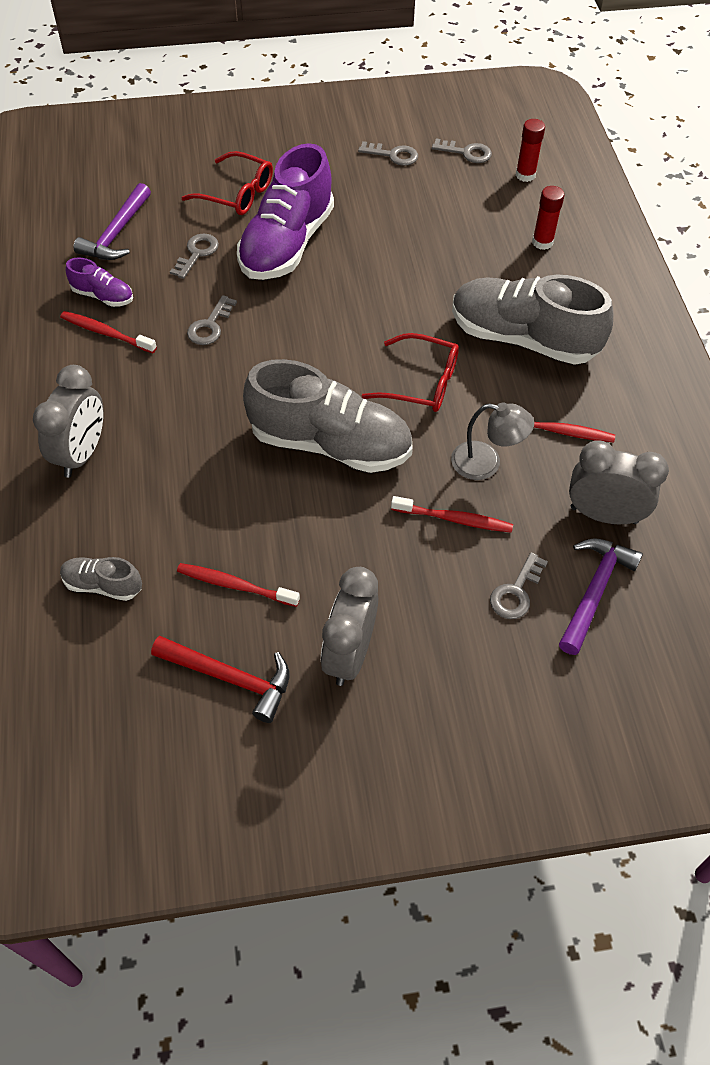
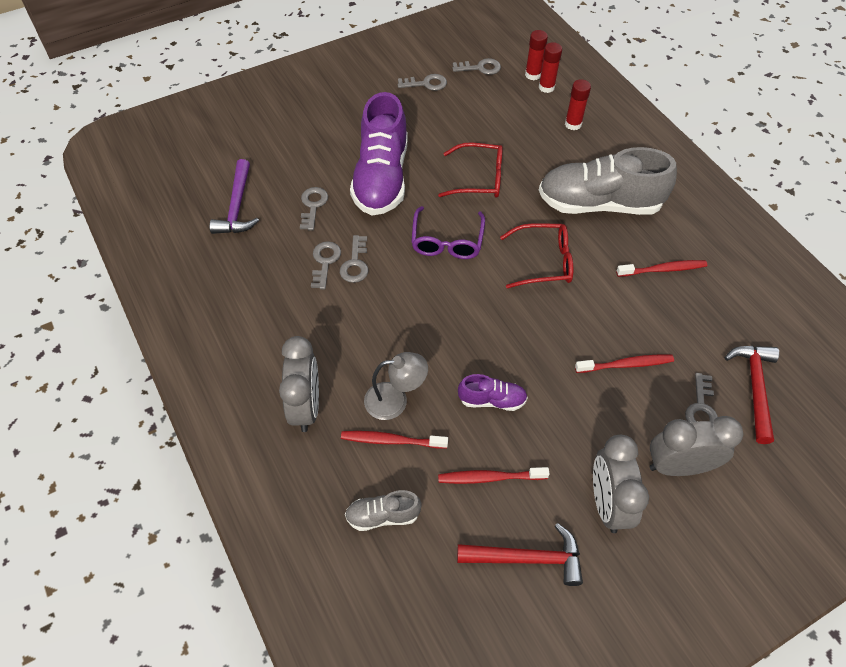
camera: 20 degrees left, 0 degrees up
(103, 296) = (253, 264): purple shoe -> purple shoe (492, 400)
(106, 333) = (273, 295): red toothbrush -> red toothbrush (392, 440)
(179, 315) = (325, 262): none -> grey key
(236, 193) = (319, 147): red glasses -> red glasses (478, 178)
(323, 330) = (447, 241): none -> purple glasses
(330, 444) = (501, 333): grey shoe -> none
(486, 463) = (625, 311): grey lamp -> grey lamp (395, 400)
(534, 193) = (546, 87): none -> red glue stick
(594, 591) = (754, 388): purple hammer -> red hammer
(603, 515) = (729, 325): grey clock -> grey clock (678, 466)

